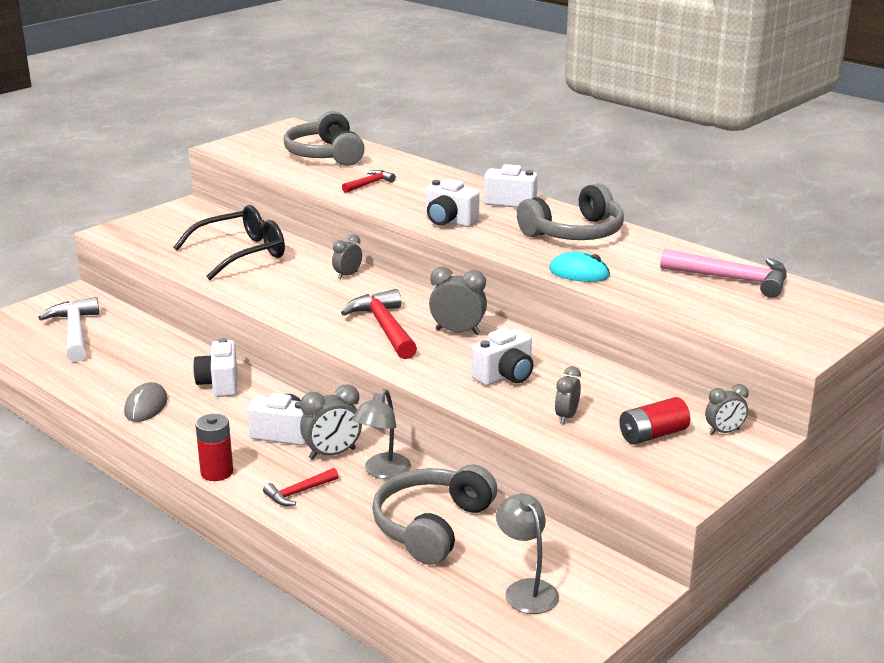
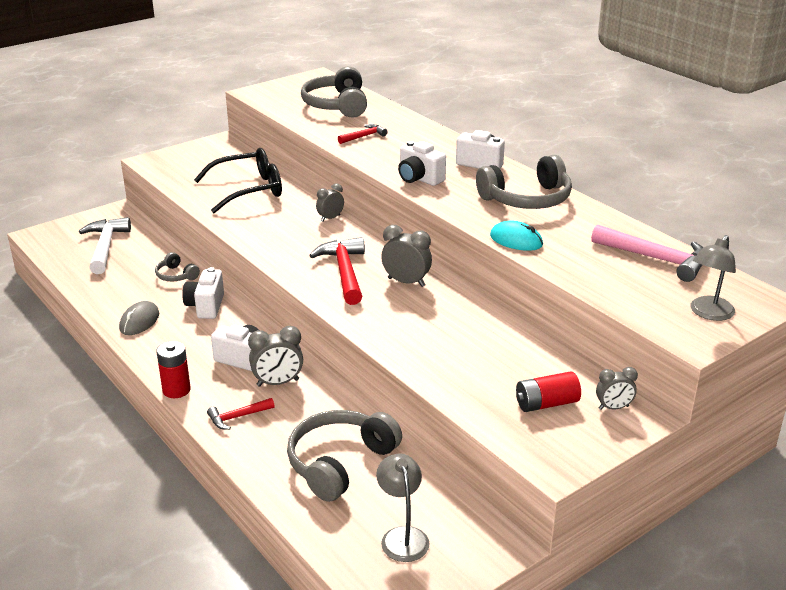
camera: 10 degrees right, 5 degrees up
(172, 355) = (176, 275): none -> grey headphones
(382, 472) = (315, 405): grey lamp -> grey lamp (708, 313)
(505, 376) = (433, 330): white camera -> none
(566, 417) = (474, 377): grey clock -> none

